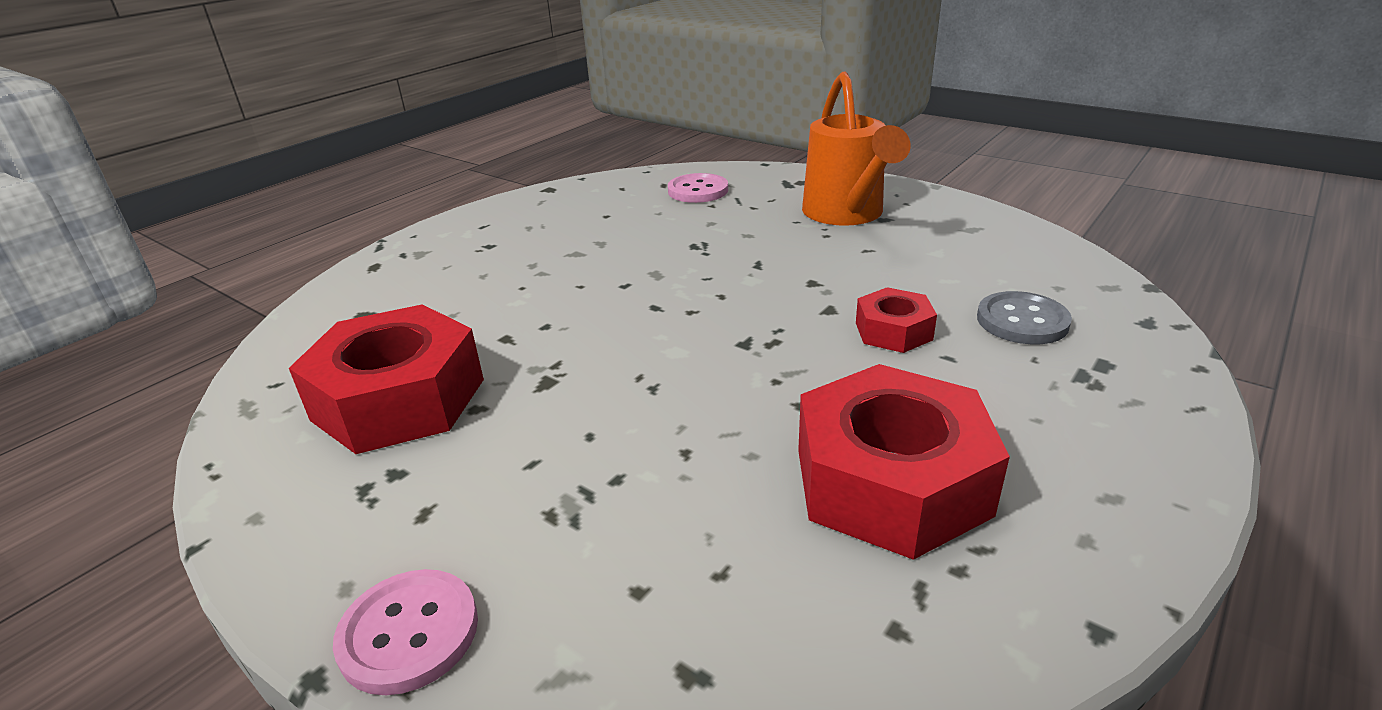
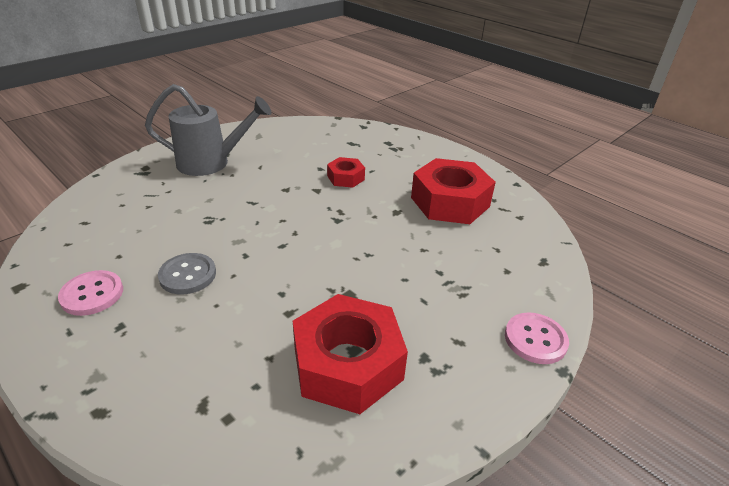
camera: 85 degrees left, 5 degrees up
(698, 190) = (116, 208): pink button -> pink button (92, 294)
(846, 214) = (211, 163): orange watering can -> grey watering can
(1022, 321) = (351, 148): grey button -> grey button (188, 275)

